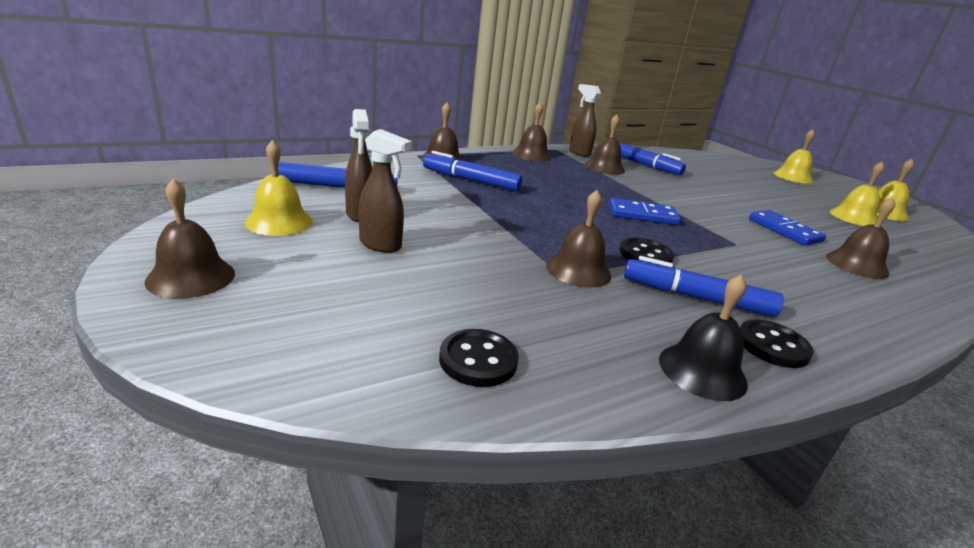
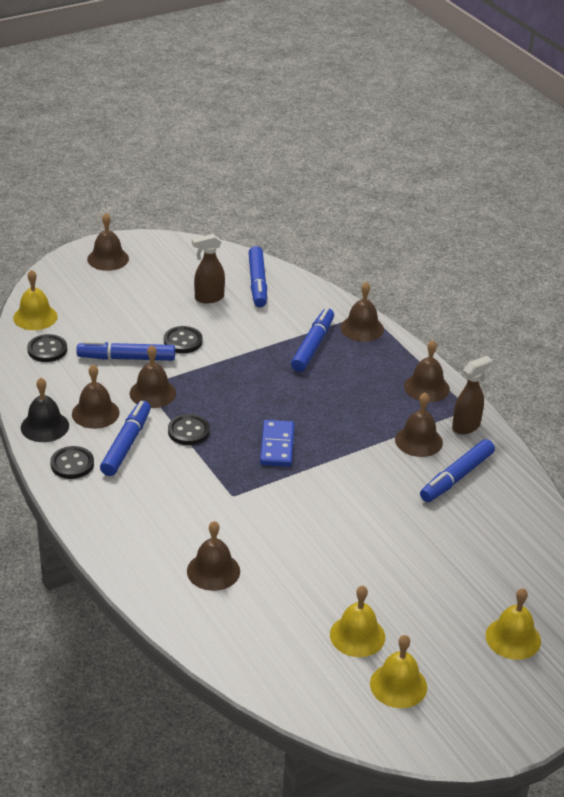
camera: 90 degrees right, 10 degrees up
(279, 221) = (184, 270): yellow bell -> yellow bell (35, 317)
(381, 245) = (163, 311): brown spray bottle -> none
(458, 240) = (183, 341): none -> black button
(499, 283) = (126, 358): none -> blue marker
(642, 318) = (95, 413): none -> brown bell
(784, 230) = (281, 545): blue domino -> none

